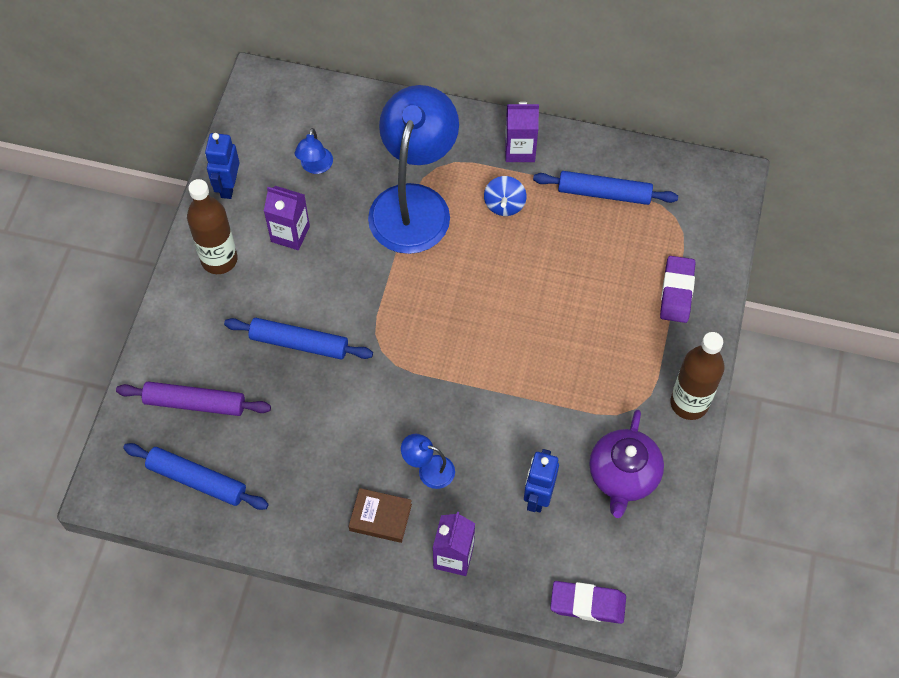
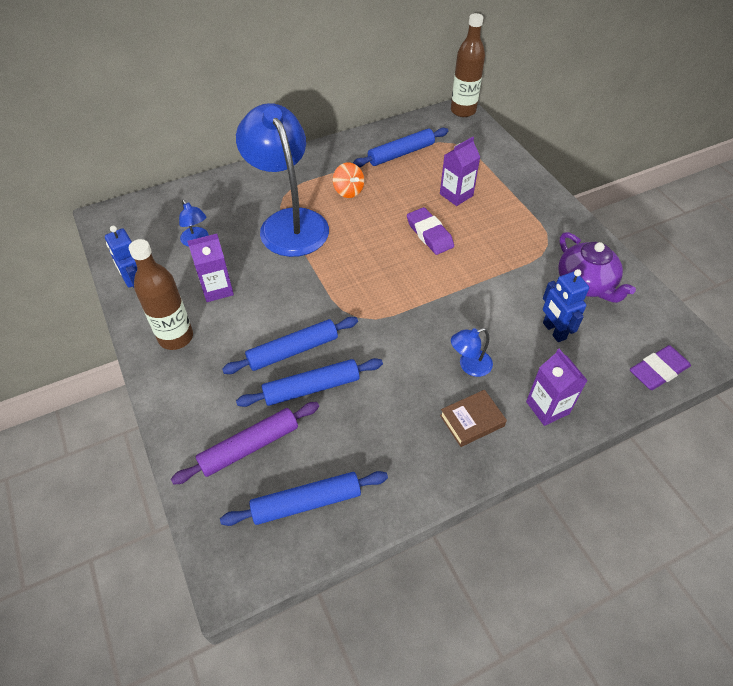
camera: 40 degrees left, 10 degrees down
(284, 389) = (312, 387): none -> blue rolling pin
(504, 205) = (348, 191): blue spinning top -> orange spinning top
(520, 150) = (327, 160): purple carton -> purple carton (456, 195)
(676, 292) = (497, 175): purple eraser -> purple eraser (429, 234)
(689, 403) = (572, 223): brown bottle -> brown bottle (463, 111)

